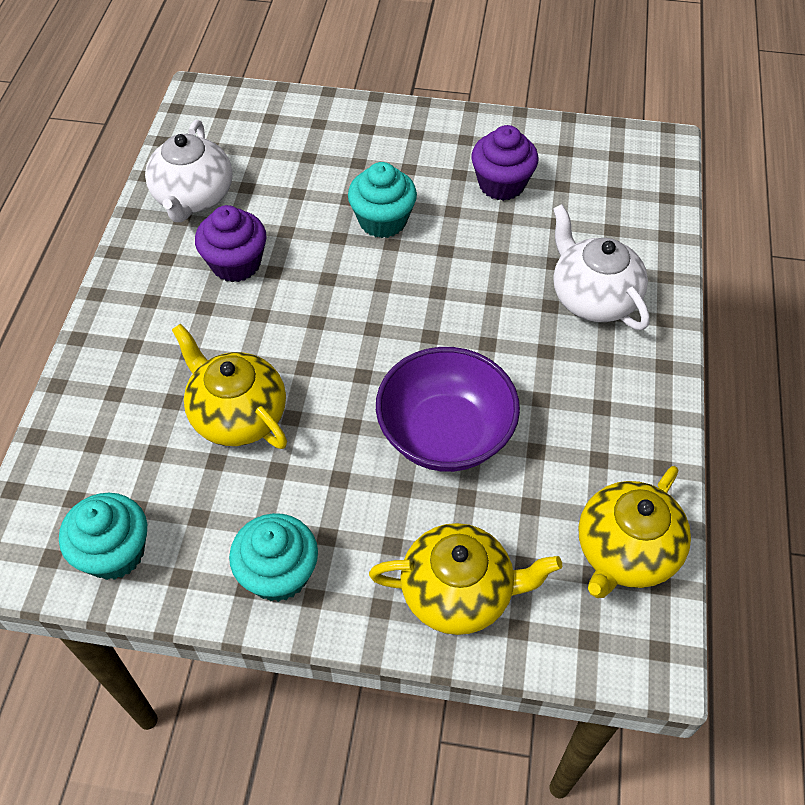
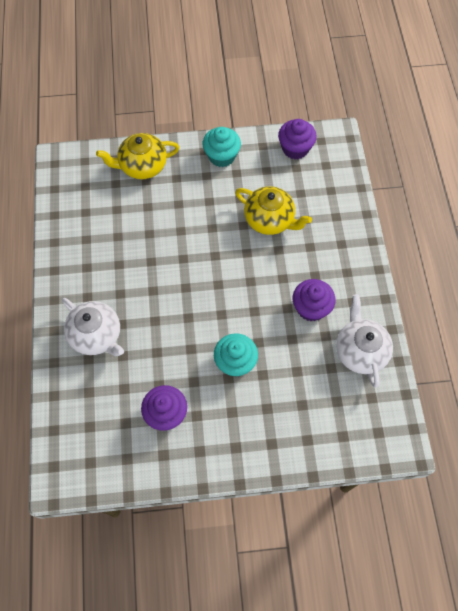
camera: 165 degrees right, 10 degrees up
(114, 552) = (295, 148): turquoise cupcake -> purple cupcake
(445, 434) = (164, 234): purple bowl -> none
(625, 552) = (71, 199): yellow teapot -> none

